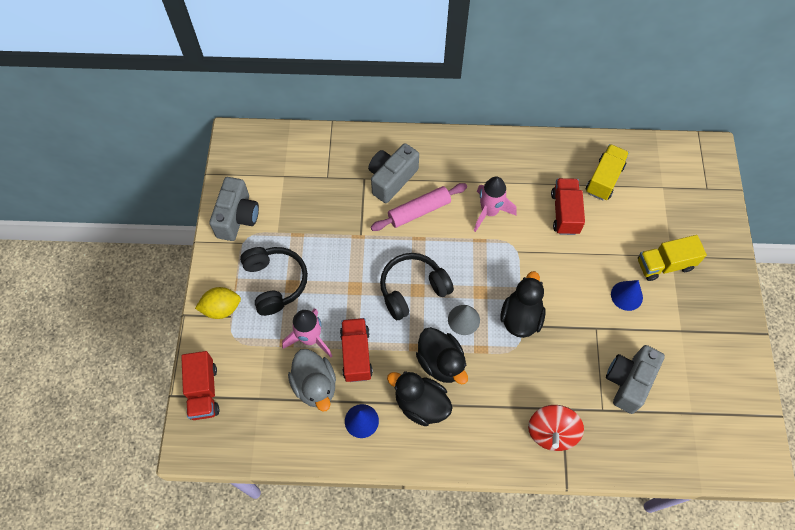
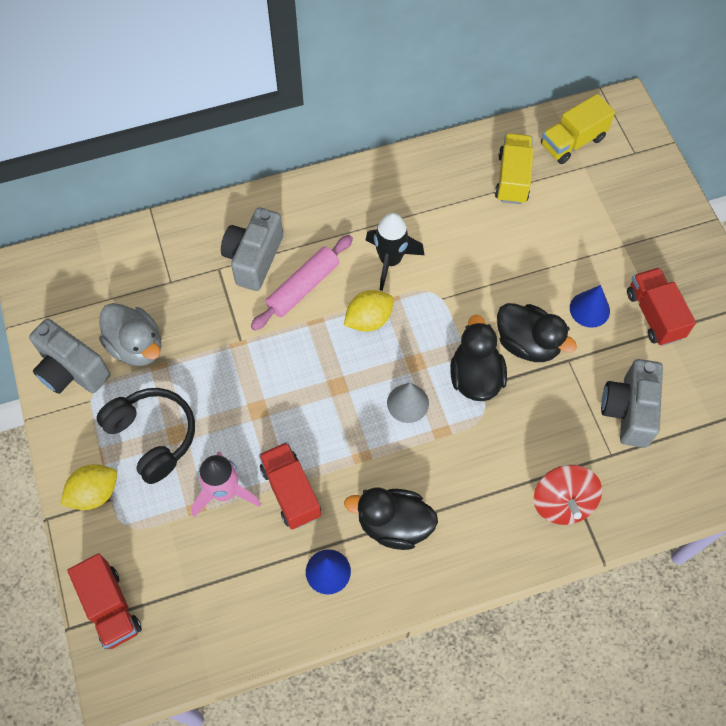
camera: 20 degrees left, 0 degrees up
(237, 217) = (71, 370): grey camera -> grey camera turned 135 degrees clockwise
(315, 385) = (253, 548): grey duck -> grey duck (136, 346)
(413, 290) = (331, 387): black headphones -> none
(441, 362) = (399, 465): black duck -> black duck (527, 343)
(457, 249) = (368, 319): none -> yellow lemon
(489, 212) = (390, 261): pink rocket -> black rocket
(565, 213) = (481, 233): red truck -> red truck (654, 315)
(664, 265) = (619, 258): yellow truck -> yellow truck (572, 142)

